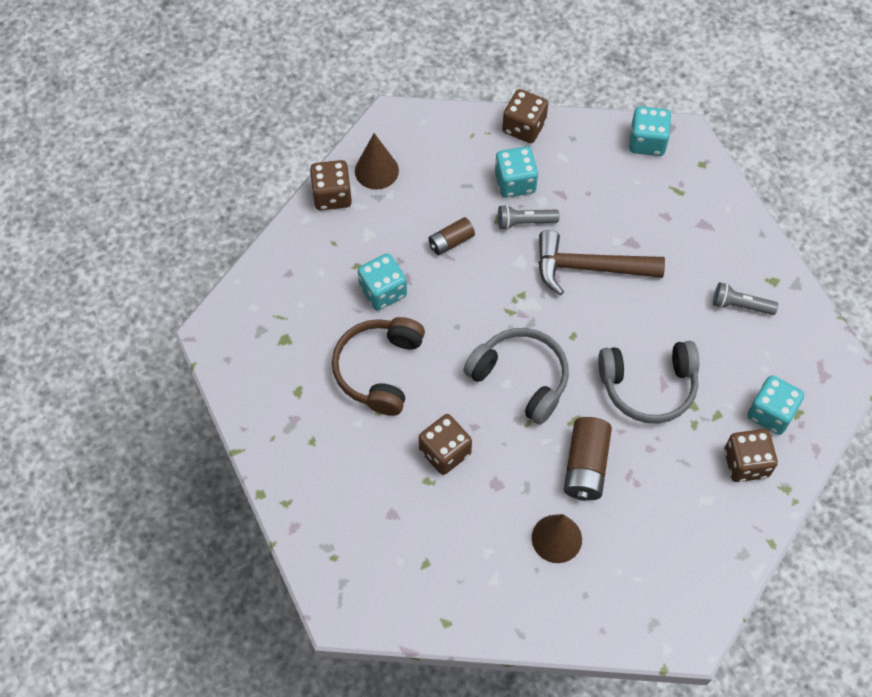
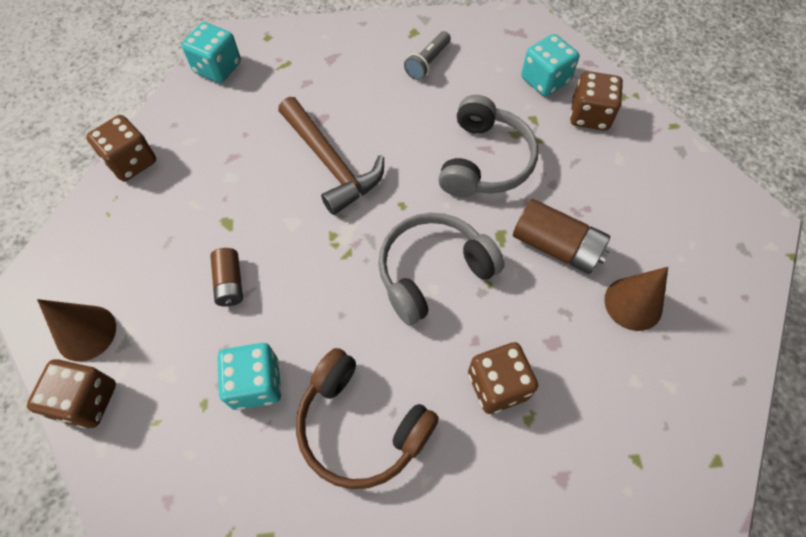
camera: 70 degrees left, 0 degrees up
(515, 182) = (193, 193): turquoise dice -> none
(524, 222) = (246, 201): grey flashlight -> none
(589, 268) = (331, 163): brown hammer -> brown hammer turned 60 degrees counterclockwise

